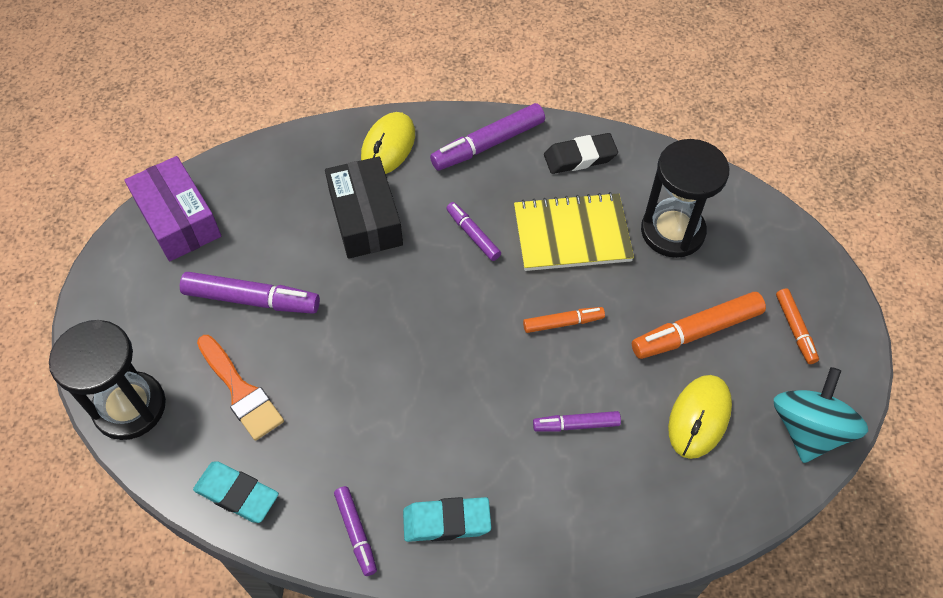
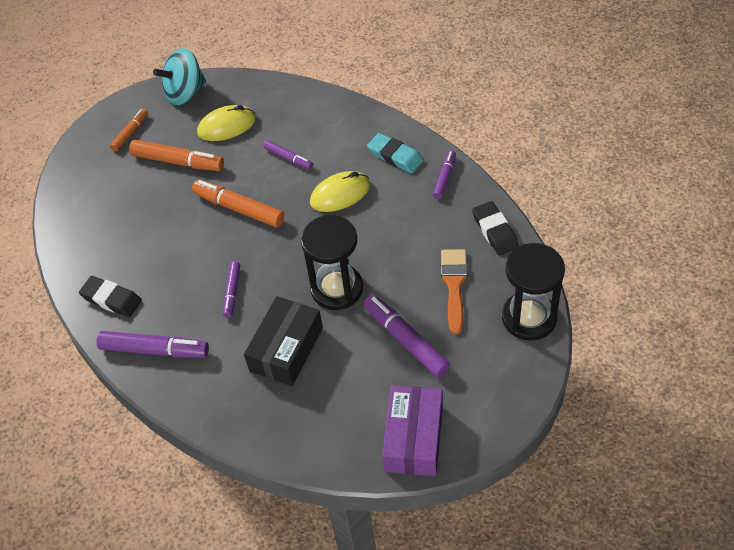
camera: 135 degrees left, 5 degrees down
(237, 494) = (494, 231): turquoise eraser -> black eraser
(388, 147) = (220, 396): yellow mouse -> yellow mouse (340, 194)
(563, 323) = (239, 208): orange marker -> orange marker, size x1.72
(572, 234) = (176, 253): yellow notebook -> none
(672, 231) = (121, 218): black hourglass -> black hourglass (337, 288)

